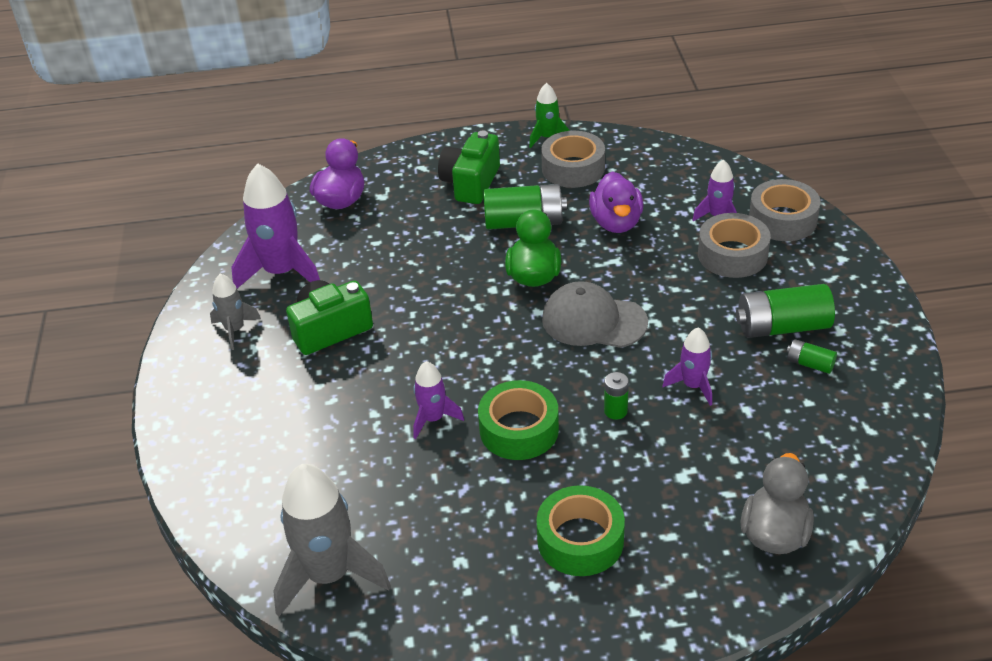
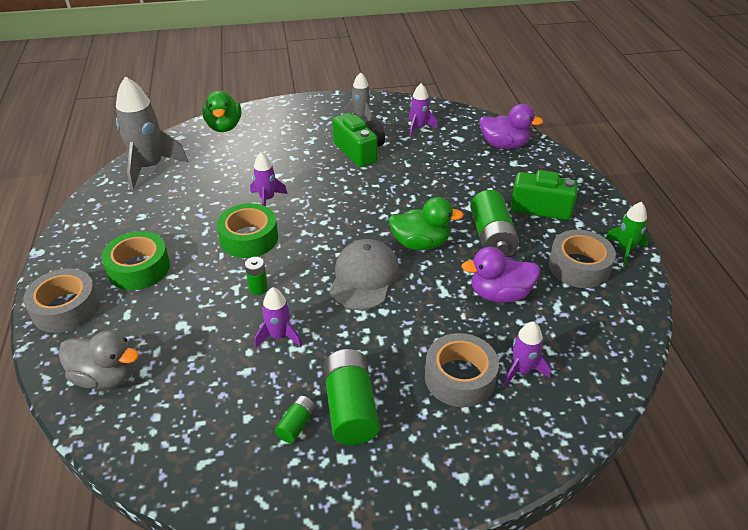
camera: 85 degrees right, 0 degrees up
(223, 492) = (224, 127): none -> green duck
(281, 272) = (418, 128): purple rocket -> purple rocket, size x0.54
(782, 220) = (525, 427): grey tape -> grey tape (66, 308)

